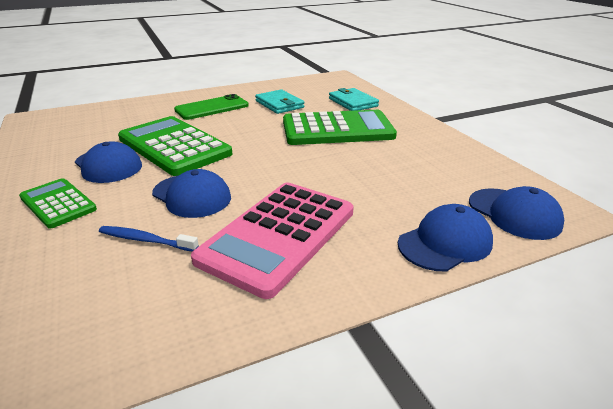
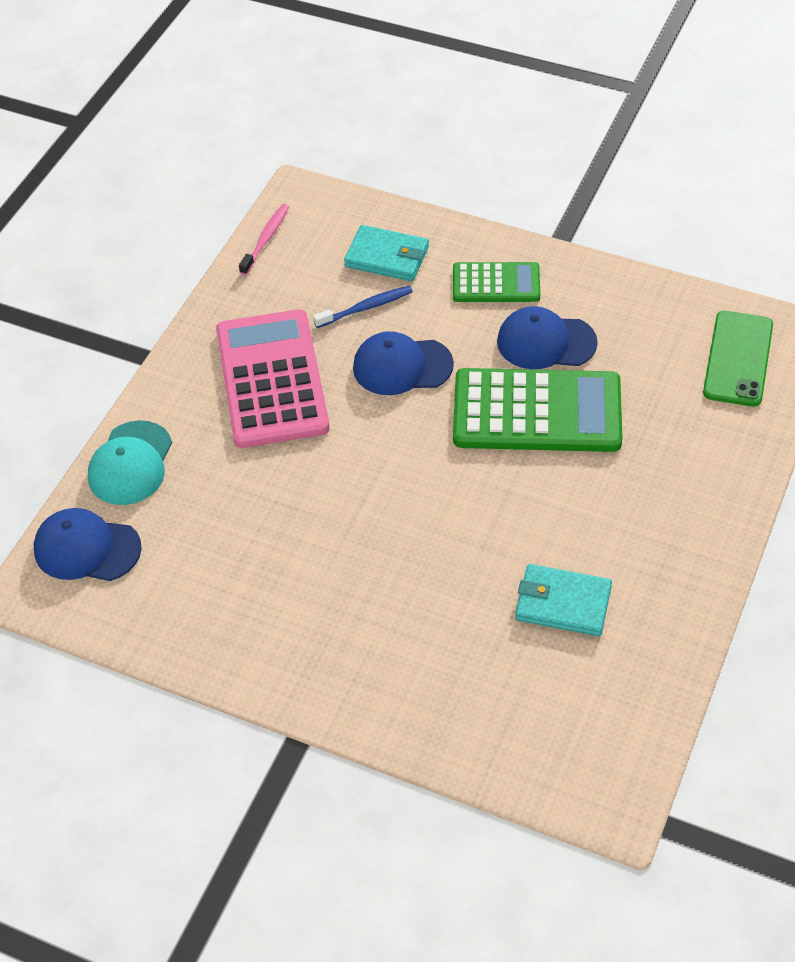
camera: 140 degrees right, 20 degrees up
(96, 367) = (266, 239): none -> pink toothbrush
(212, 108) = (636, 519): green phone -> green phone (738, 359)
(337, 129) = (400, 589): green calculator -> none
(353, 102) = (466, 697): turquoise wallet -> turquoise wallet (387, 257)
(445, 243) = (130, 463): blue cap -> turquoise cap

